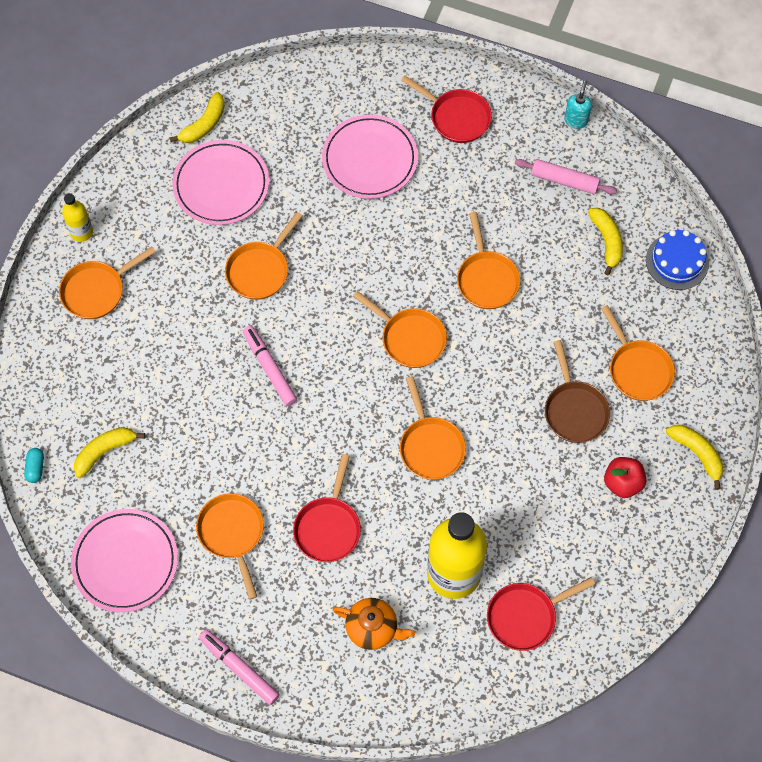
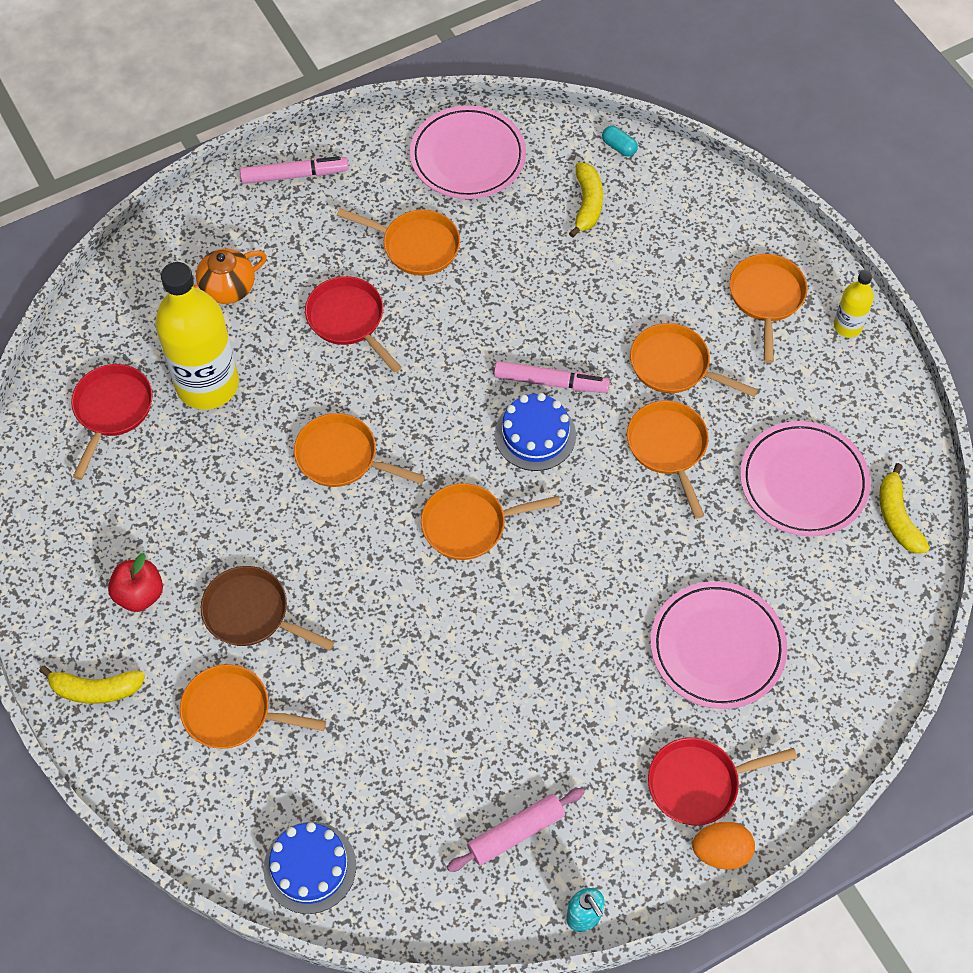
camera: 130 degrees right, 5 degrees down
(316, 349) = (535, 435): none -> blue cake
(483, 84) = (721, 852): none -> orange egg
(486, 279) = (469, 649): orange pan -> orange pan (674, 366)
(607, 241) = (401, 812): yellow banana -> none

